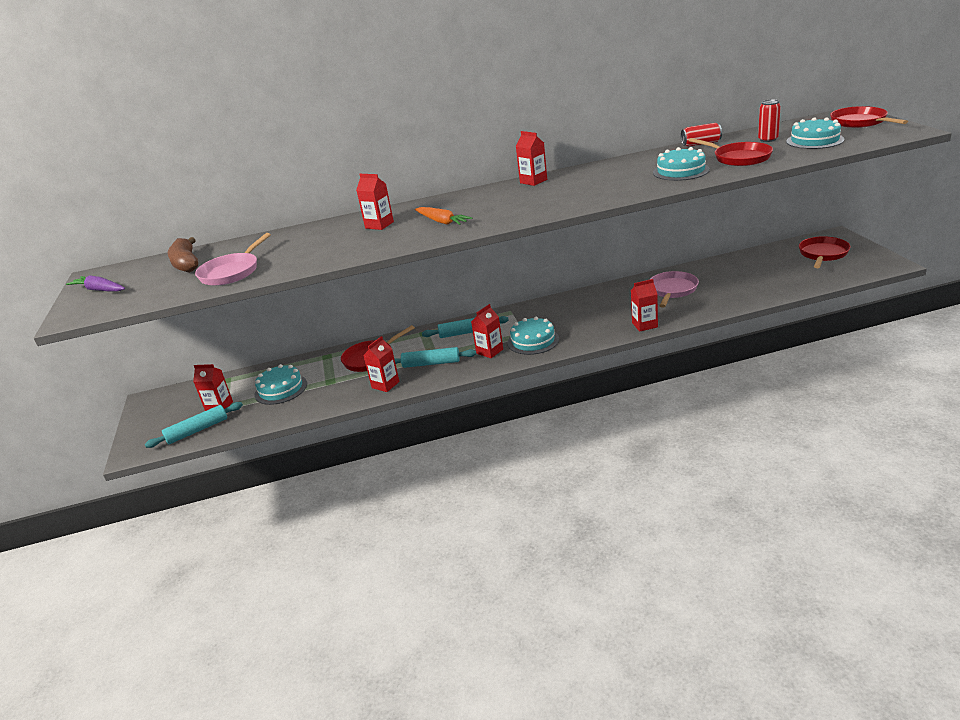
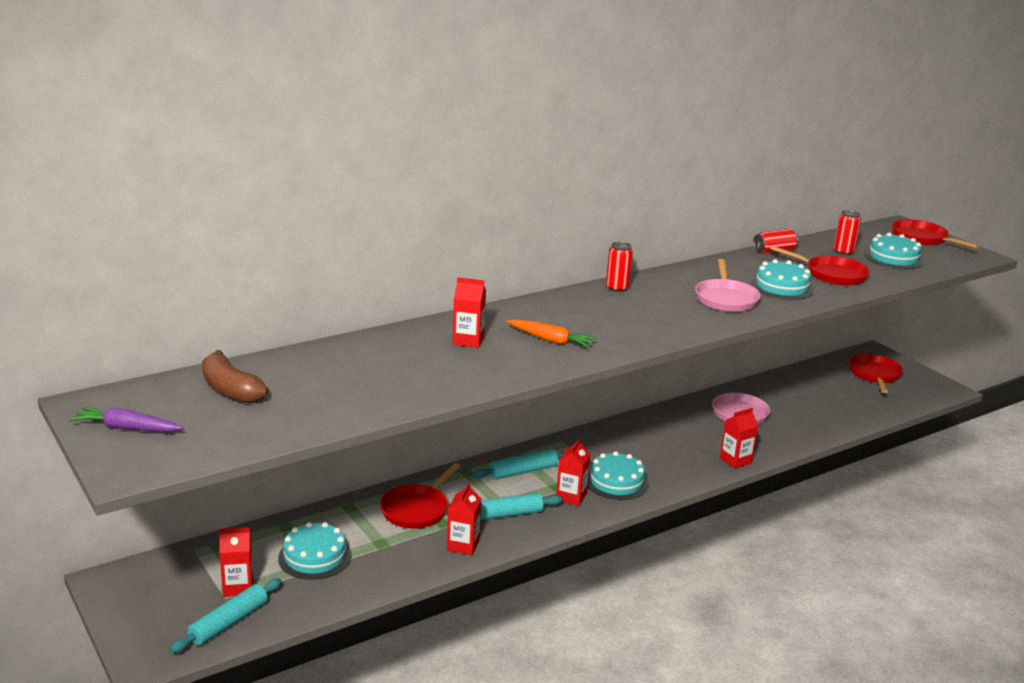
camera: 25 degrees left, 5 degrees down
(232, 272) = (319, 404): pink pan -> pink pan (725, 299)
(533, 181) = (617, 288): red carton -> red can

